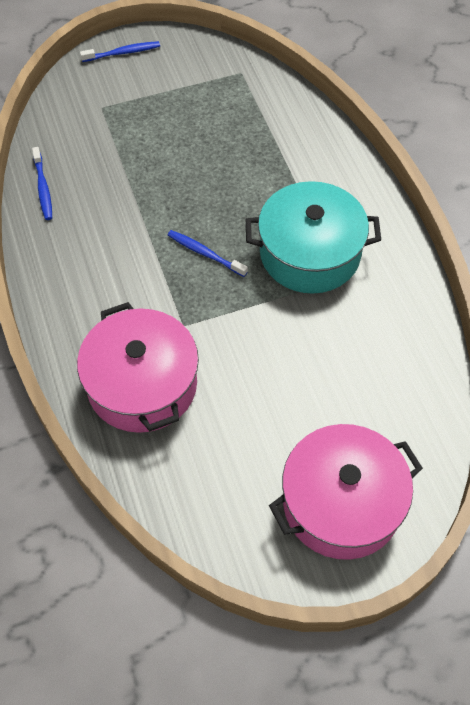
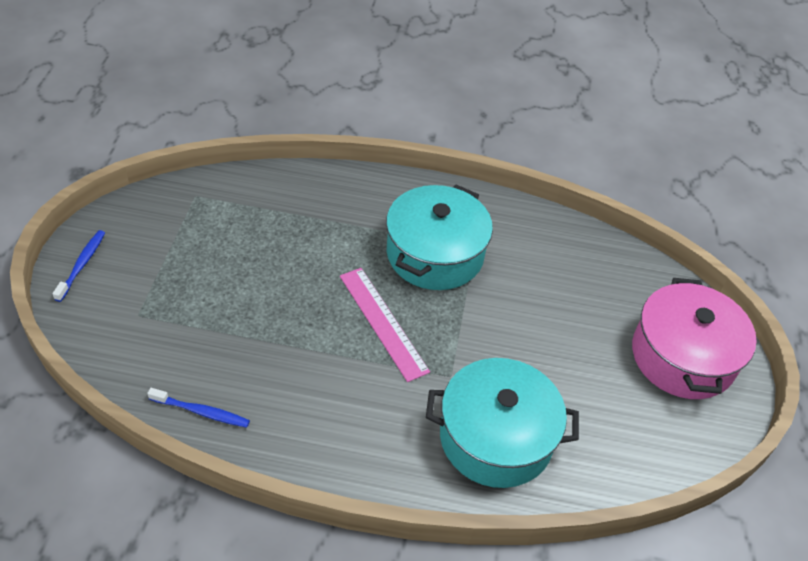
camera: 65 degrees left, 10 degrees down
(142, 384) = (496, 437): pink pot -> turquoise pot
(205, 253) = (383, 322): blue toothbrush -> pink ruler

